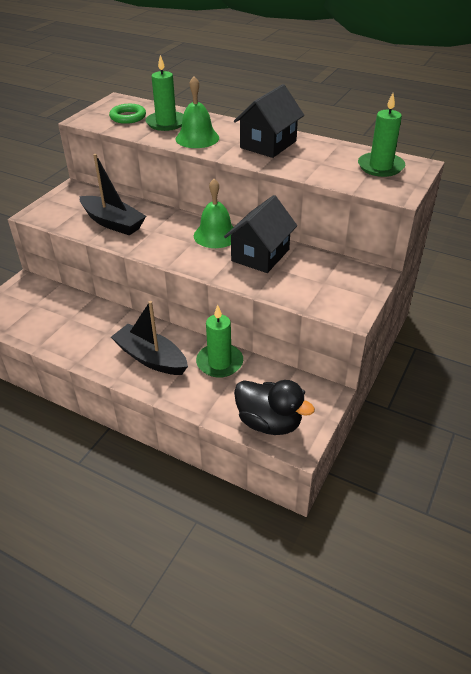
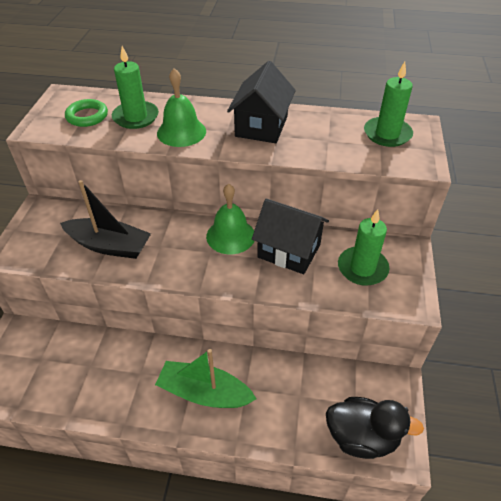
camera: 20 degrees left, 5 degrees up
(151, 358) = (204, 393): black boat -> green boat
(219, 362) = (278, 376): green candle -> green candle (362, 268)
(260, 255) = (289, 251): black house -> black house turned 75 degrees counterclockwise

